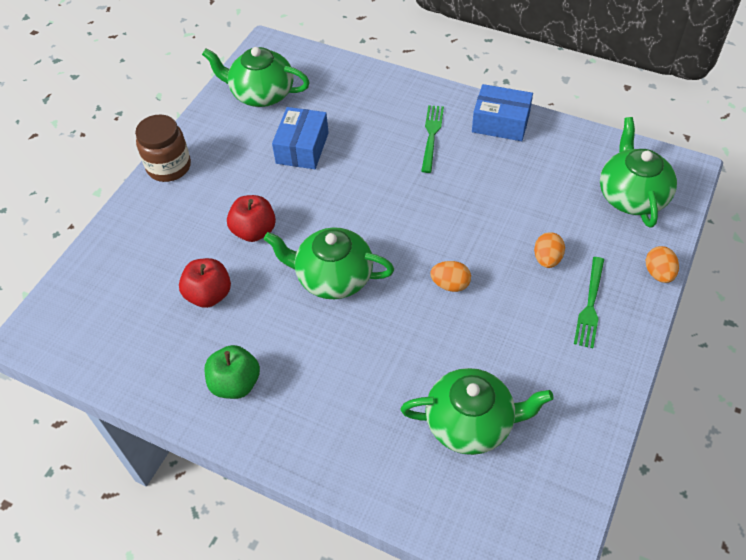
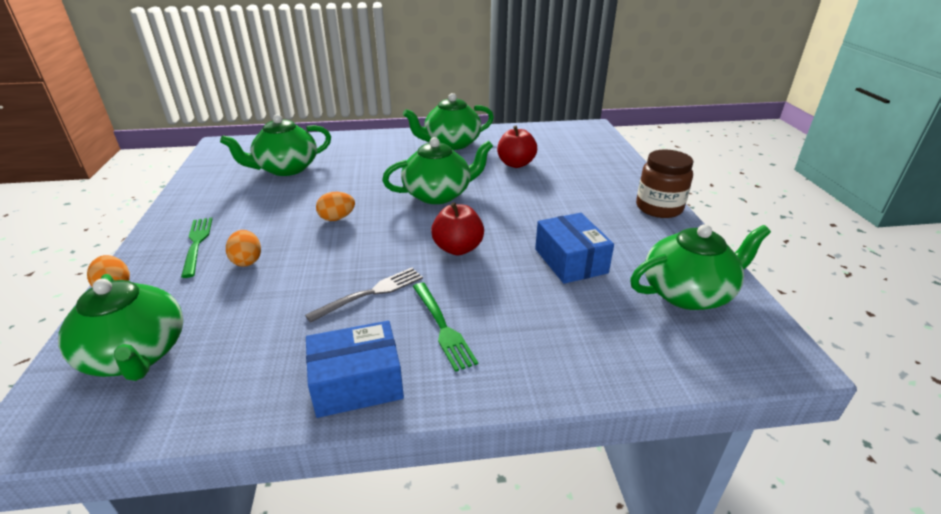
camera: 145 degrees right, 20 degrees down
(235, 383) = (451, 144): green apple -> green teapot
(254, 231) = (530, 197): red apple -> red apple (458, 248)
(462, 181) = (371, 293): none -> grey fork

